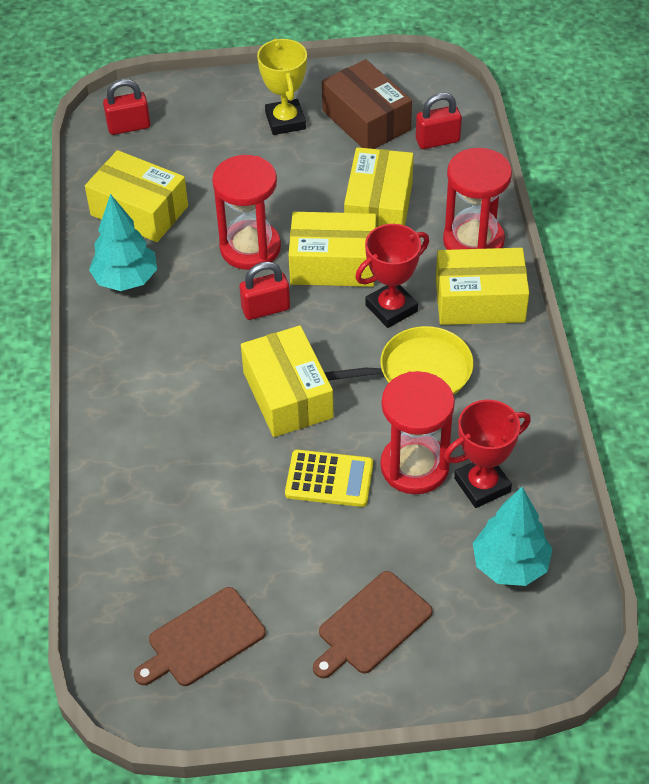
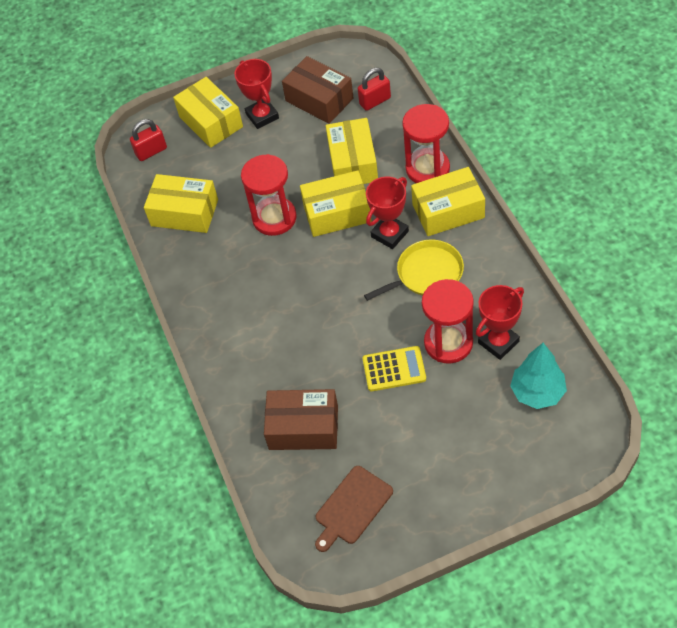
camera: 10 degrees left, 5 degrees up
(126, 280) = (196, 267): turquoise tree -> none
(181, 518) = (303, 427): none -> brown box
(266, 309) = (303, 259): red padlock -> none
(285, 121) = (262, 116): yellow trophy -> red trophy
(288, 395) = (342, 317): yellow box -> yellow box (211, 122)
(371, 625) = (461, 462): brown cutting board -> none

